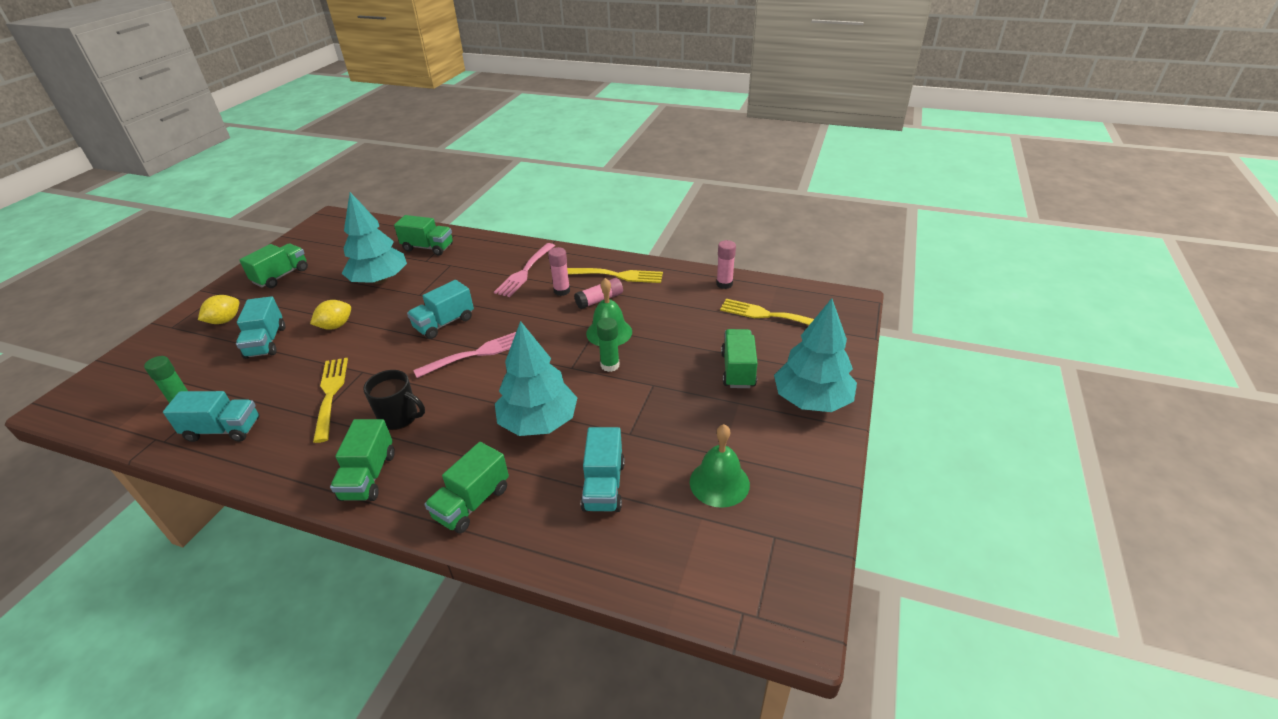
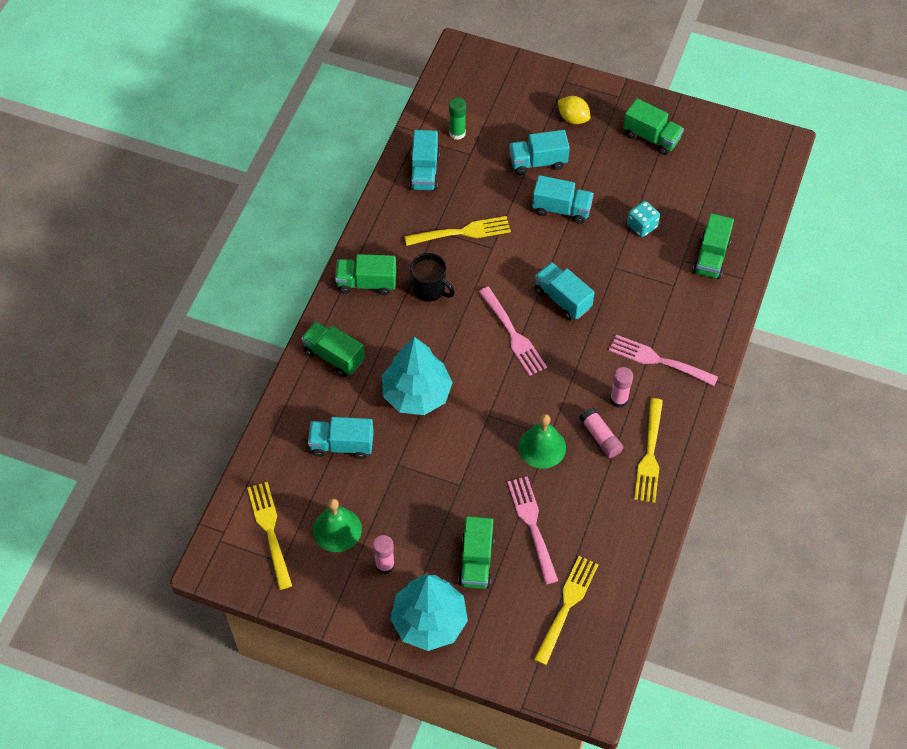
camera: 90 degrees right, 20 degrees up
(336, 326) = (561, 209): yellow lemon -> turquoise truck
(379, 280) = (642, 226): turquoise tree -> turquoise dice
(400, 417) = (430, 289): black mug -> black mug turned 75 degrees counterclockwise
(610, 365) = (489, 448): green glue stick -> none
(693, 336) = (532, 525): none -> pink fork
(724, 284) = (630, 567): pink glue stick -> pink glue stick (385, 565)
(732, 553) = (270, 531): none -> yellow fork
(738, 370) = (476, 561): green truck -> green truck turned 90 degrees clockwise

